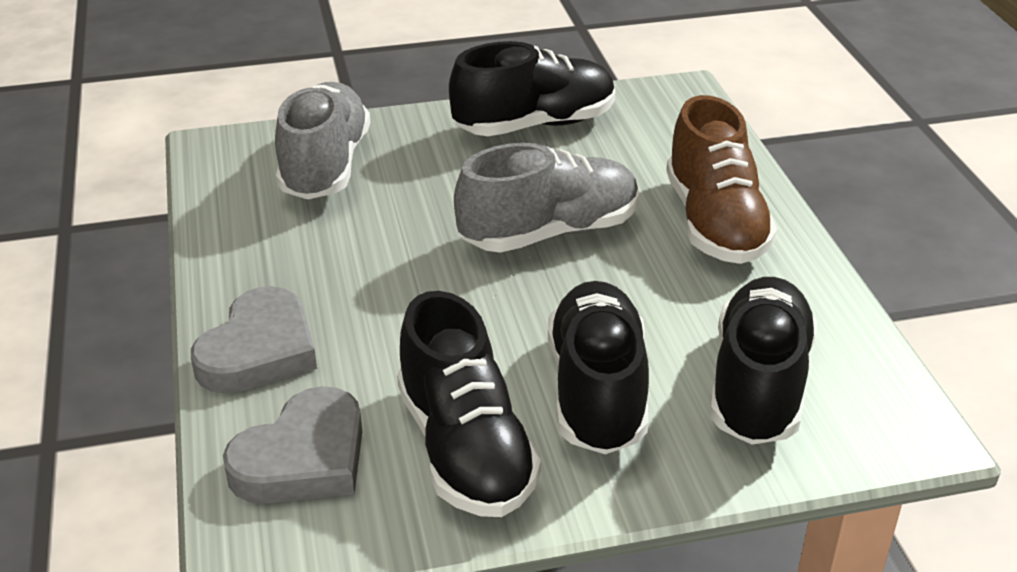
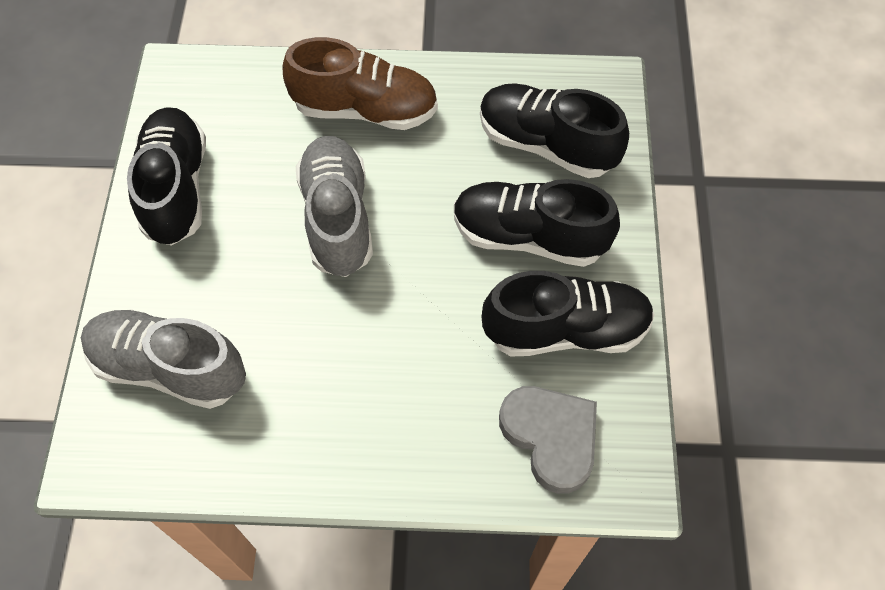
camera: 75 degrees left, 25 degrees up
(259, 350) = (420, 455): grey heart -> none

